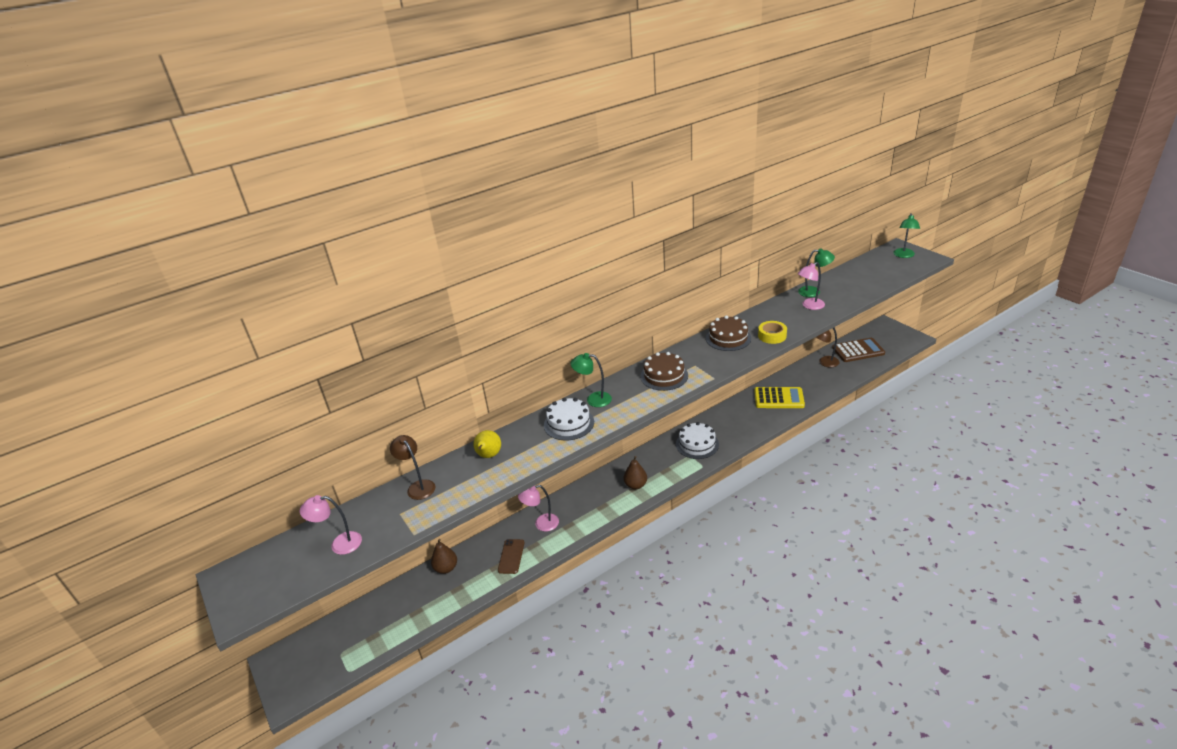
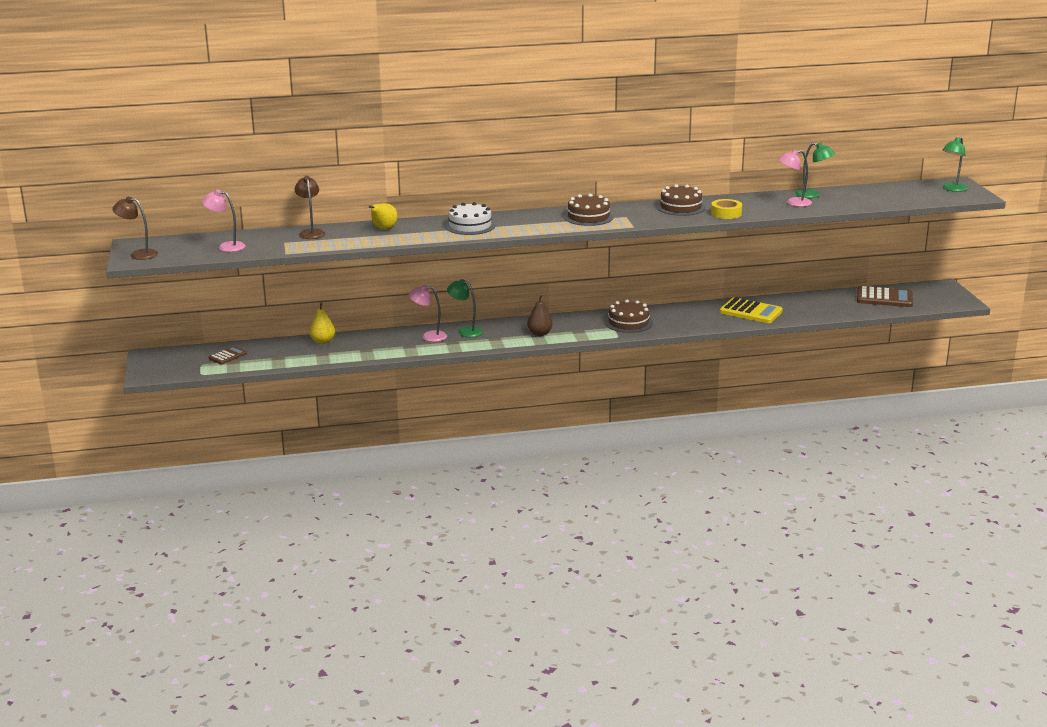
camera: 20 degrees right, 10 degrees down
(361, 628) = (227, 356): none -> brown calculator
(446, 568) = (323, 341): brown pear -> yellow pear
(511, 556) = (384, 348): brown phone -> none
(593, 399) = (507, 217): green lamp -> green lamp (465, 331)
(697, 444) = (628, 322): white cake -> brown cake
(824, 362) = (834, 298): brown lamp -> brown lamp (138, 254)

